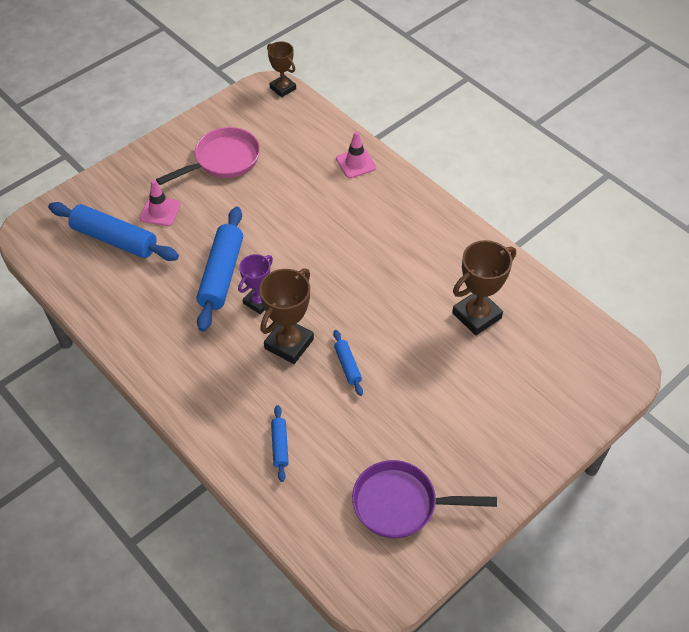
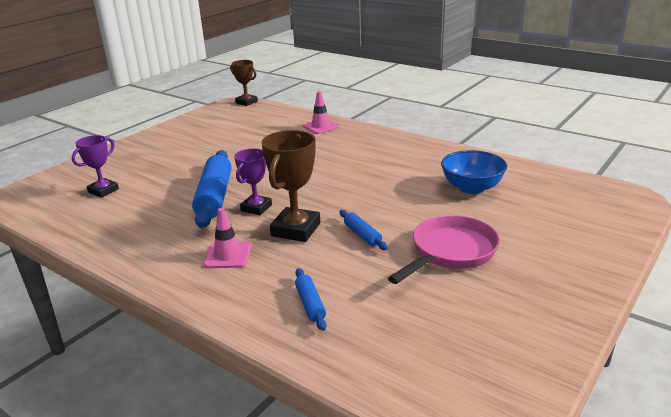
camera: 10 degrees left, 25 degrees down
(114, 239) = (103, 191): blue rolling pin -> purple trophy
(160, 211) = (148, 170): pink traffic cone -> pink traffic cone (228, 255)
(223, 160) = (203, 138): pink pan -> pink pan (450, 252)
(401, 504) = (473, 329): purple pan -> none
(476, 315) = (471, 188): brown trophy -> blue bowl

